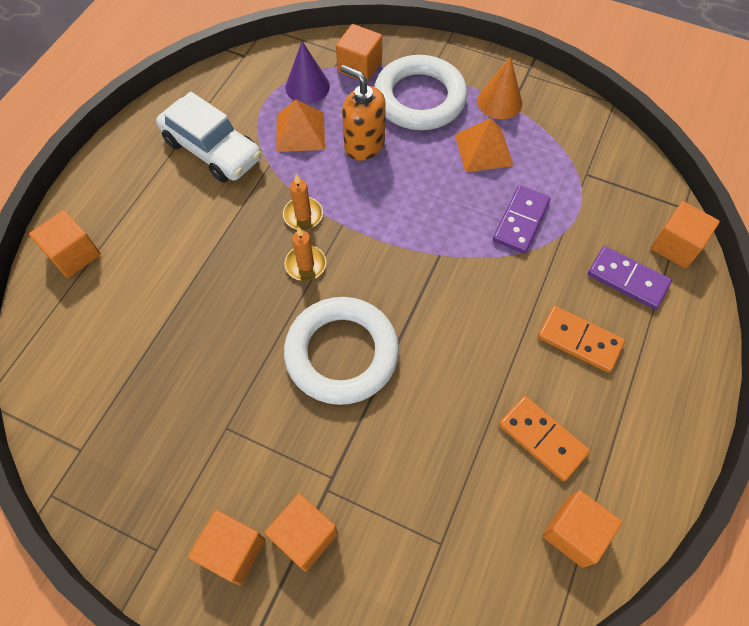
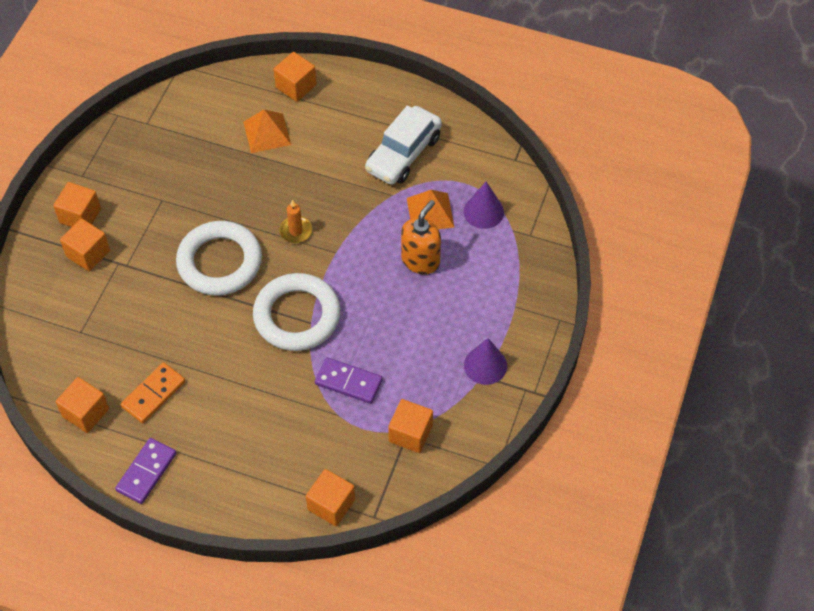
camera: 85 degrees right, 5 degrees down
(303, 215) = (342, 224): orange candle -> none
(359, 66) = (514, 249): orange cube -> orange cube (410, 433)
(419, 98) = (480, 299): white ring -> white ring (297, 316)
(483, 149) = (425, 353): orange pyramid -> orange pyramid (267, 133)
(499, 102) = (485, 365): orange cone -> purple cone
(579, 340) = (235, 423): orange domino -> none
(627, 279) = (294, 462): purple domino -> purple domino (146, 472)

